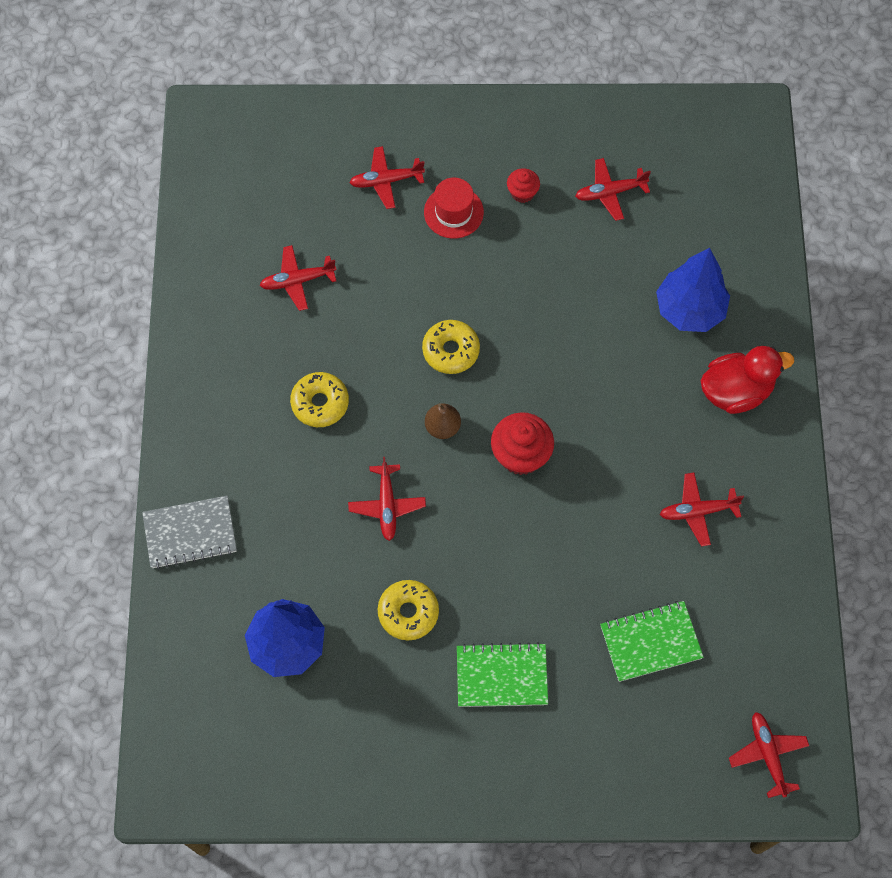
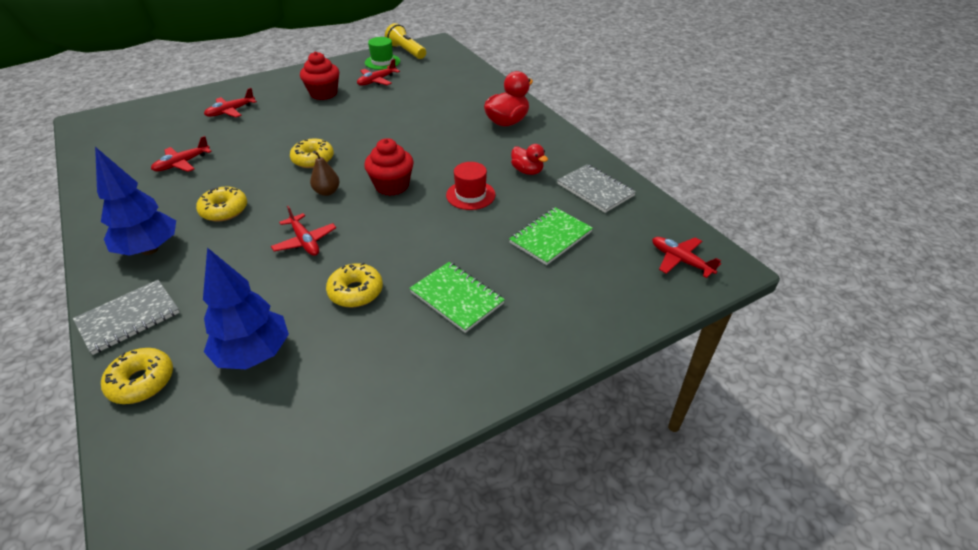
camera: 30 degrees left, 25 degrees down
(186, 625) = (142, 382): none -> yellow donut
(453, 212) = (283, 110): red hat -> red hat (470, 195)
(501, 676) = (456, 298): green notebook -> green notebook turned 75 degrees clockwise
(522, 193) = (323, 94): red cupcake -> red cupcake, size x1.76
(642, 139) = (382, 62): none -> green hat
(689, 310) = (455, 104): blue tree -> blue tree (150, 249)
(693, 122) = (406, 51): none -> yellow flashlight
(697, 511) = (527, 171): red plane -> red duck
(757, 590) = (595, 190): none -> grey notebook

